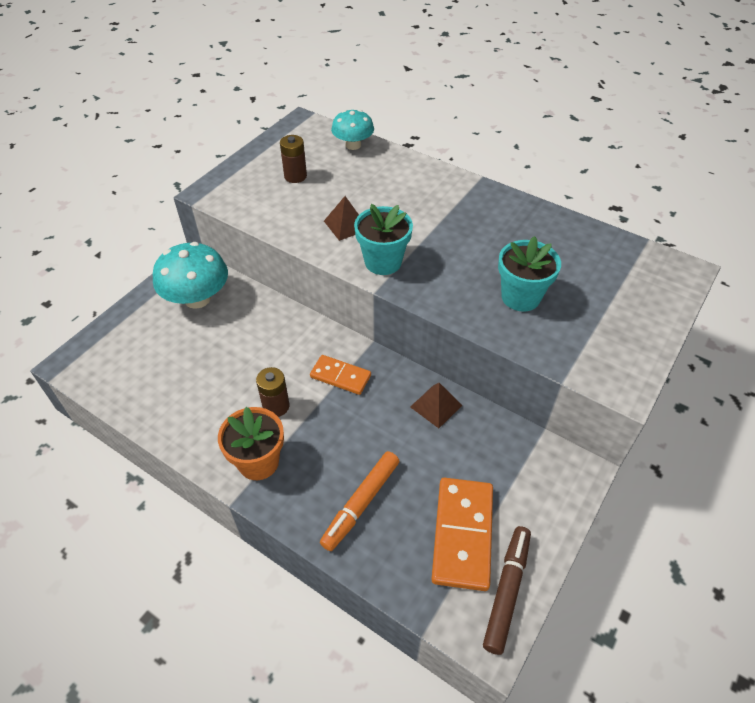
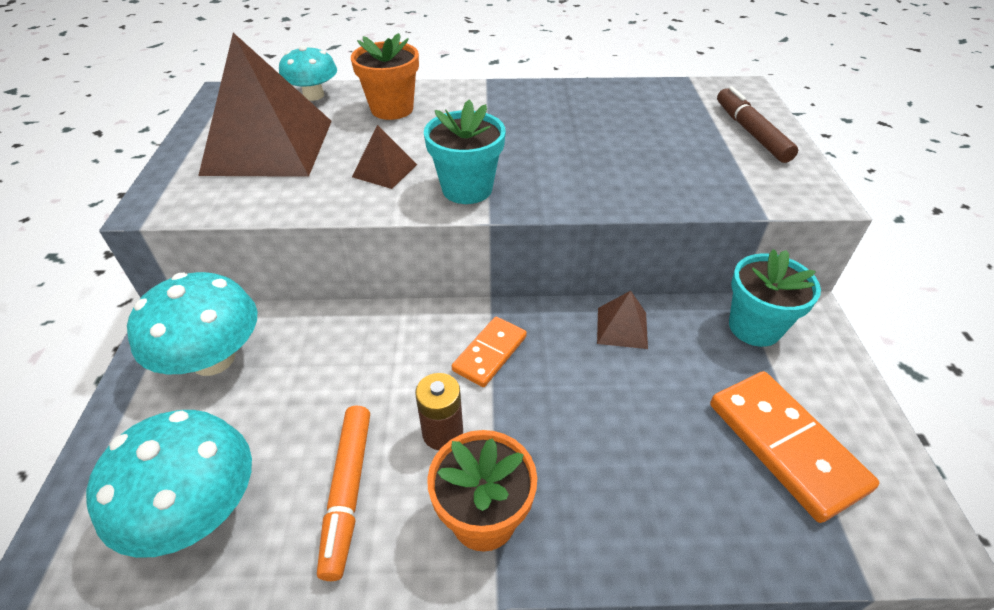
camera: 35 degrees left, 5 degrees down
(139, 376) = (198, 510): none -> turquoise mushroom
(295, 176) = (268, 146): brown battery -> brown pyramid
(340, 376) = (490, 353): orange domino -> orange domino turned 45 degrees counterclockwise
(361, 503) = (654, 485): orange marker -> orange marker (348, 492)
(392, 177) = (392, 109): none -> orange flower pot
(506, 591) = (885, 476): brown marker -> brown marker (750, 132)
(520, 297) = (642, 162): turquoise flower pot -> turquoise flower pot (754, 327)

